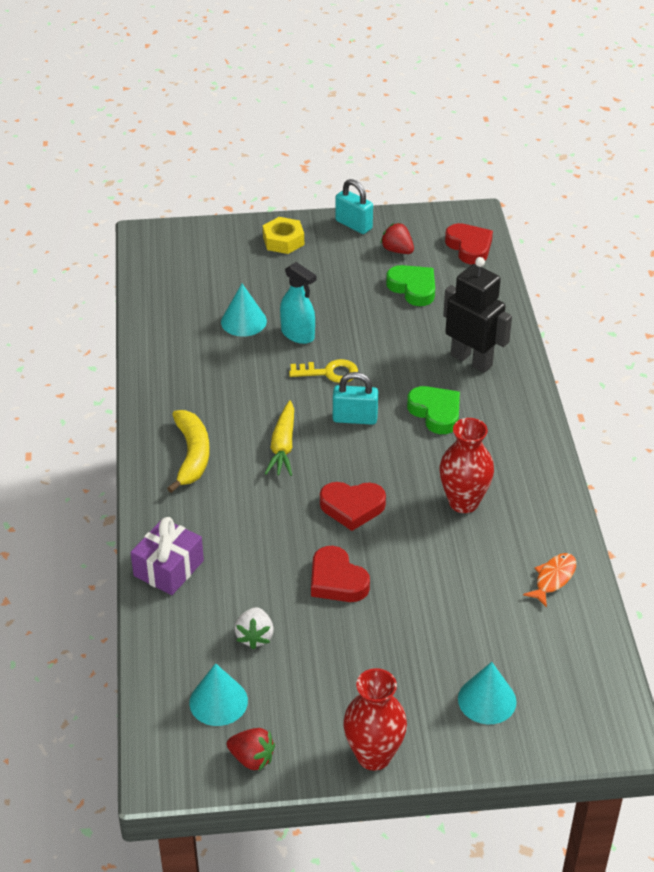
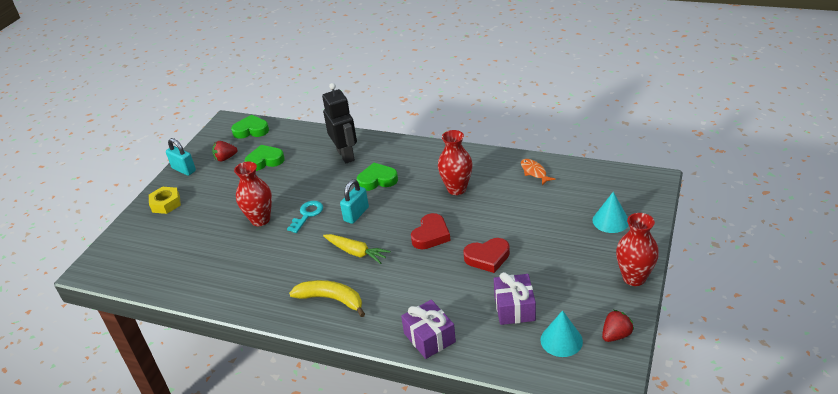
camera: 60 degrees left, 5 degrees down
(243, 321) = (225, 242): turquoise cone -> none
(255, 636) = (514, 308): white strawberry -> purple gift
(298, 334) = (260, 220): turquoise spray bottle -> red vase
(329, 372) = (307, 215): yellow key -> turquoise key
(353, 225) = (184, 170): turquoise padlock -> turquoise padlock turned 60 degrees clockwise
(469, 247) = (251, 130): red heart -> green heart
(471, 360) = (346, 155): black robot -> black robot turned 90 degrees clockwise

